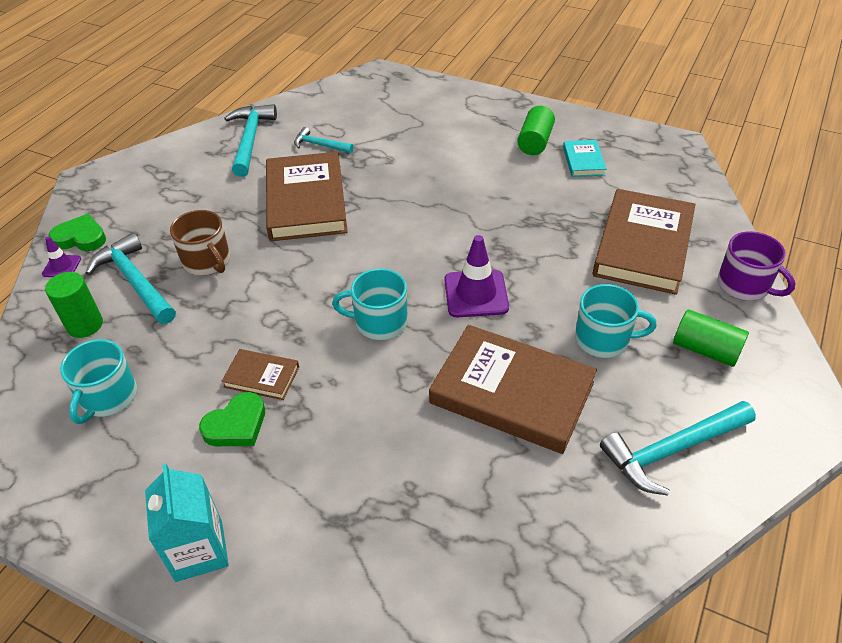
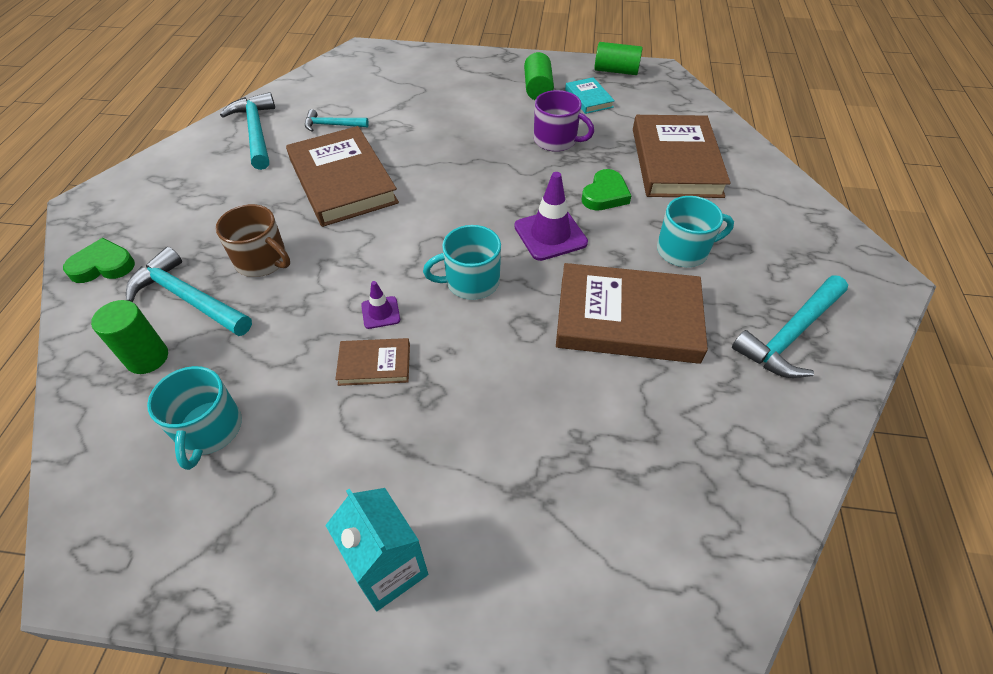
camera: 20 degrees left, 5 degrees up
(62, 266) = (92, 301): purple traffic cone -> purple traffic cone (380, 312)
(236, 425) = (369, 421): green heart -> green heart (605, 194)
(705, 350) = (772, 240): green cylinder -> green cylinder (616, 71)
(744, 285) = (774, 178): purple mug -> purple mug (556, 140)

